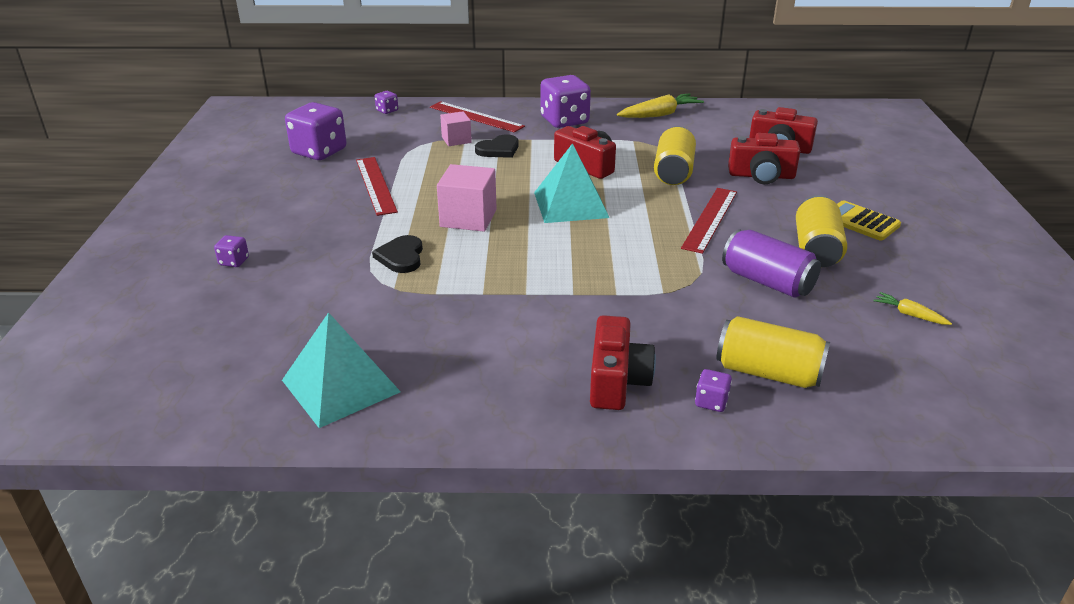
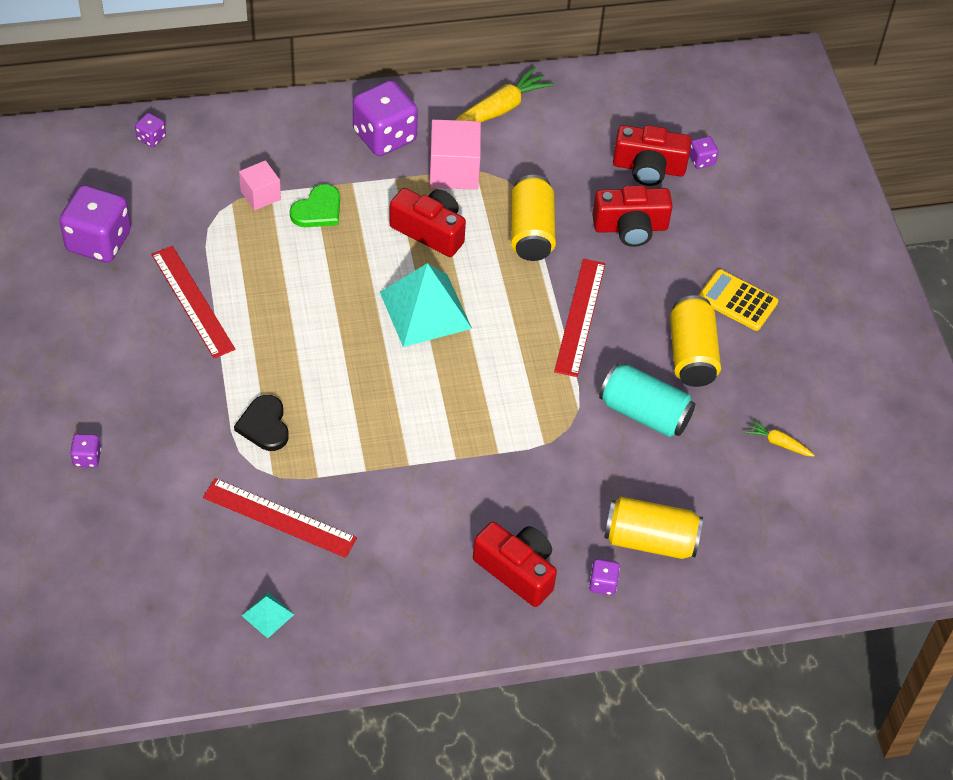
camera: 15 degrees left, 20 degrees up
(340, 386) = (268, 615): turquoise pyramid -> turquoise pyramid, size x0.46
(468, 218) = (317, 349): pink cube -> pink cube (454, 171)
(476, 117) = (271, 139): red ruler -> red ruler (279, 518)
(498, 149) = (318, 210): black heart -> green heart
(617, 381) = (517, 570): red camera -> red camera turned 45 degrees counterclockwise
(767, 282) = (644, 413): purple can -> turquoise can
(825, 148) = (701, 160): none -> purple dice

